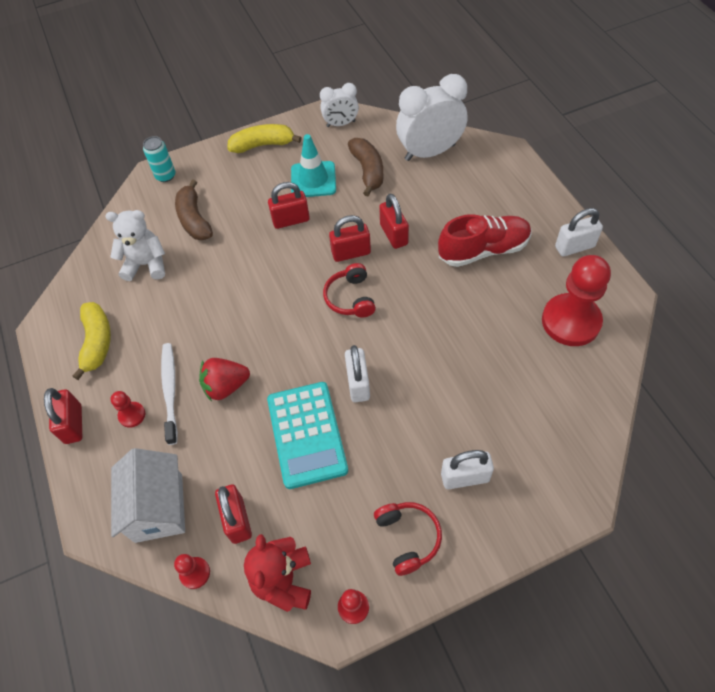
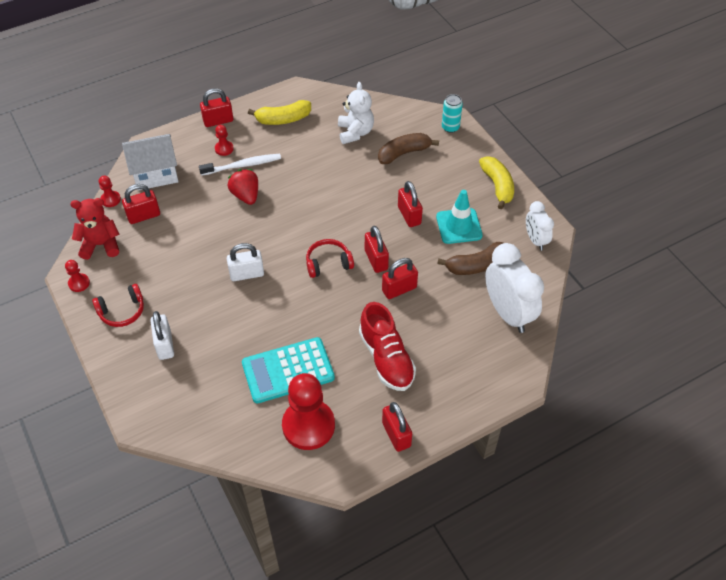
camera: 80 degrees right, 5 degrees down
(306, 434) = (205, 246): turquoise calculator -> turquoise calculator (288, 370)
(574, 247) = (396, 434): white padlock -> red padlock

